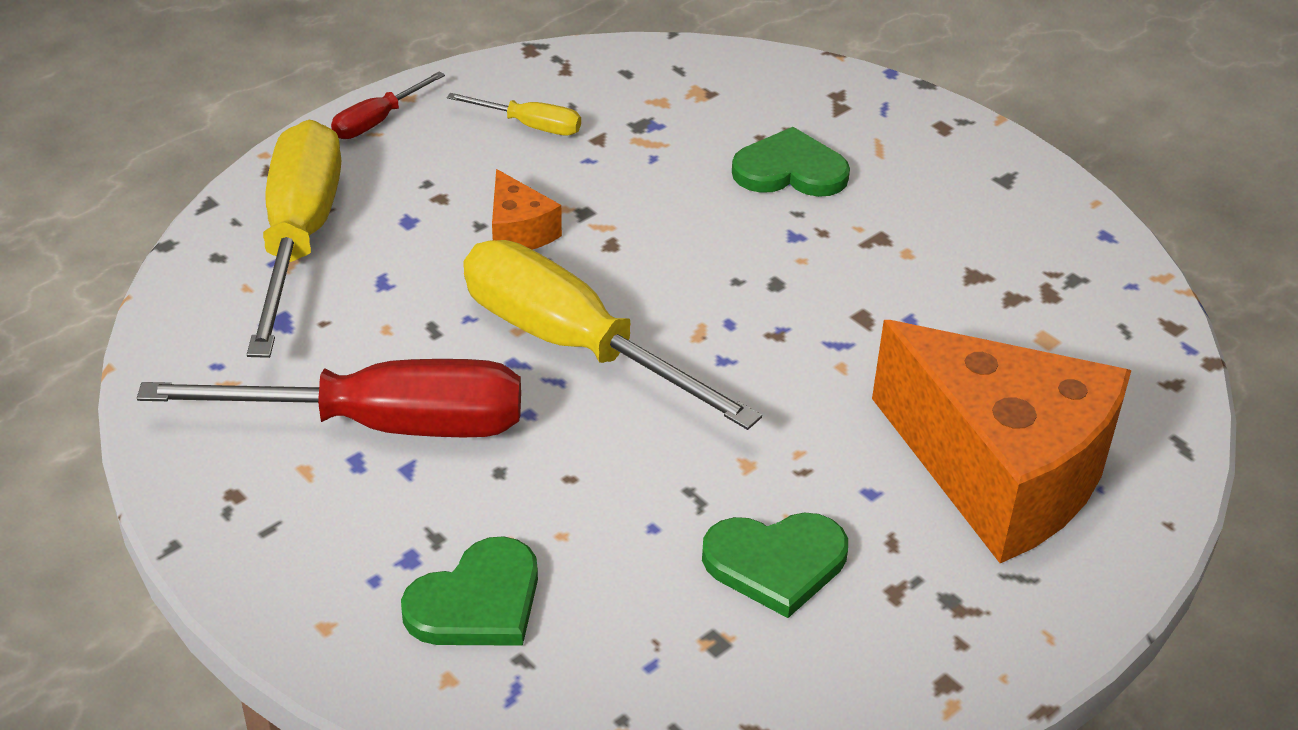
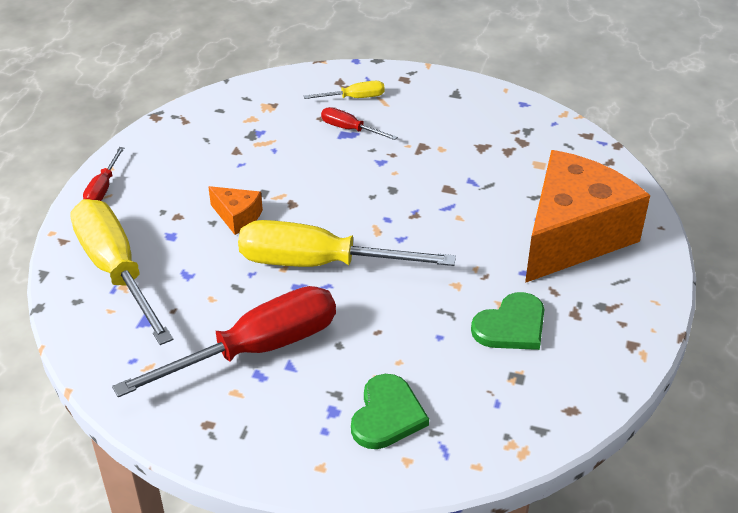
camera: 30 degrees left, 0 degrees up
(530, 126) = (193, 158): yellow screwdriver -> yellow screwdriver (354, 98)
(790, 170) = (349, 129): green heart -> red screwdriver
(1000, 472) = (572, 236): orange cheese -> orange cheese turned 60 degrees counterclockwise

